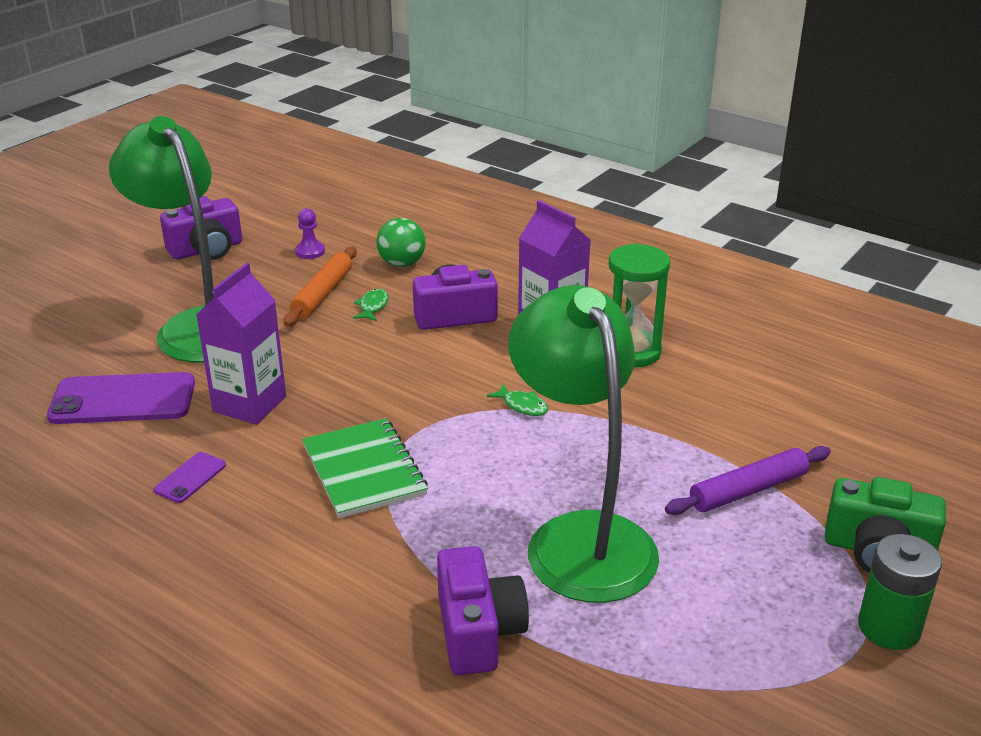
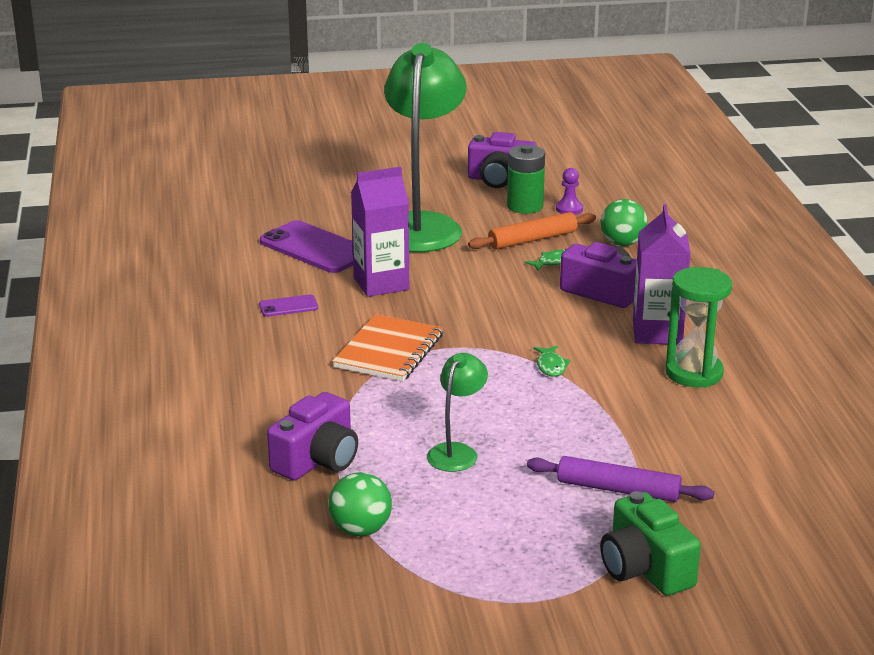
camera: 45 degrees right, 5 degrees down
(364, 470) = (389, 351): green notebook -> orange notebook
(580, 537) = (456, 452): green lamp -> green lamp, size x0.46
(632, 679) = (360, 530): none -> green ball
(889, 628) = (567, 605): green battery -> green battery (525, 206)

